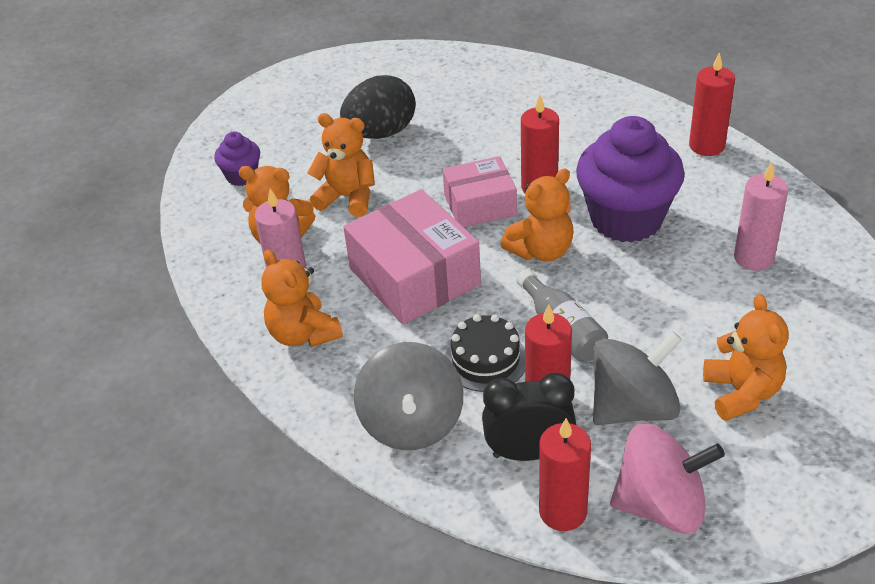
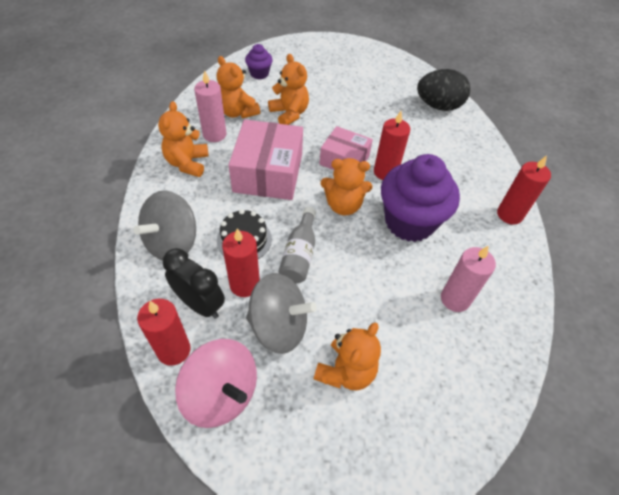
camera: 35 degrees right, 10 degrees up
(380, 133) = (344, 93): black egg -> black egg (438, 106)

